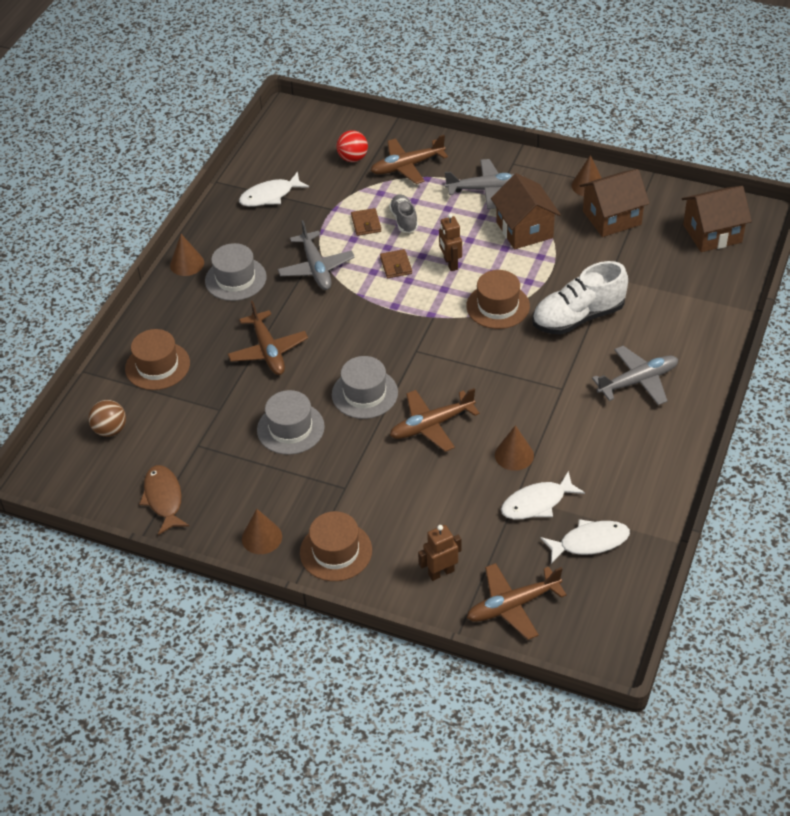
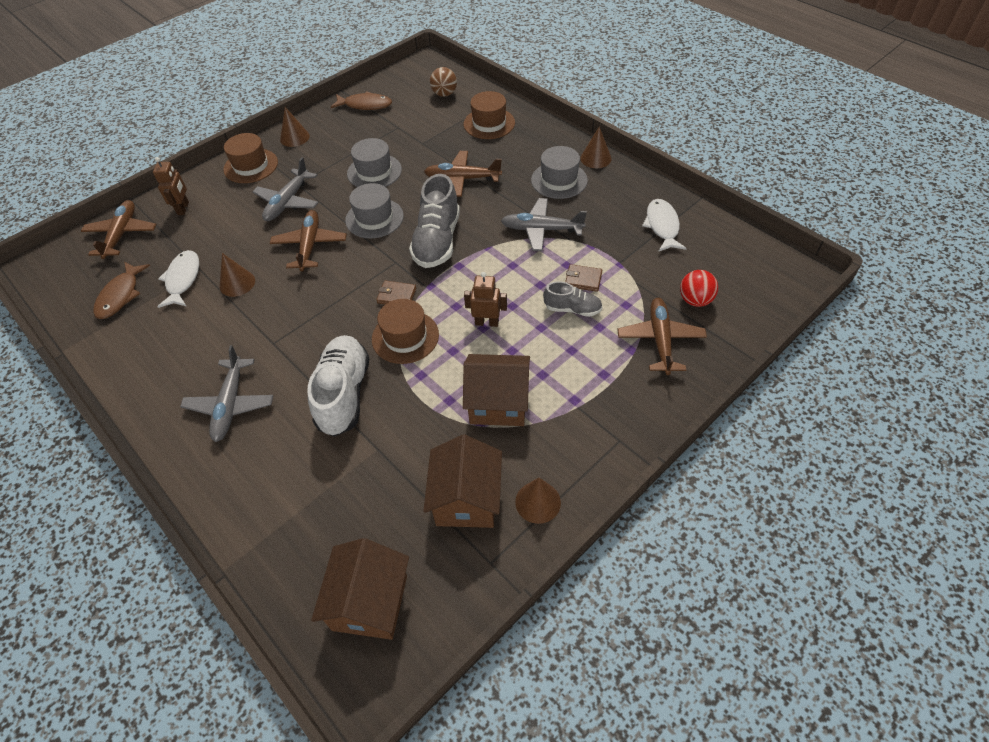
camera: 115 degrees right, 5 degrees up
(371, 332) = (437, 241): none -> grey shoe
(396, 265) = (510, 282): brown wallet -> brown wallet (396, 296)
(486, 189) = (584, 395): grey plane -> grey plane (288, 202)
(589, 542) = (120, 296): white fish -> brown fish

